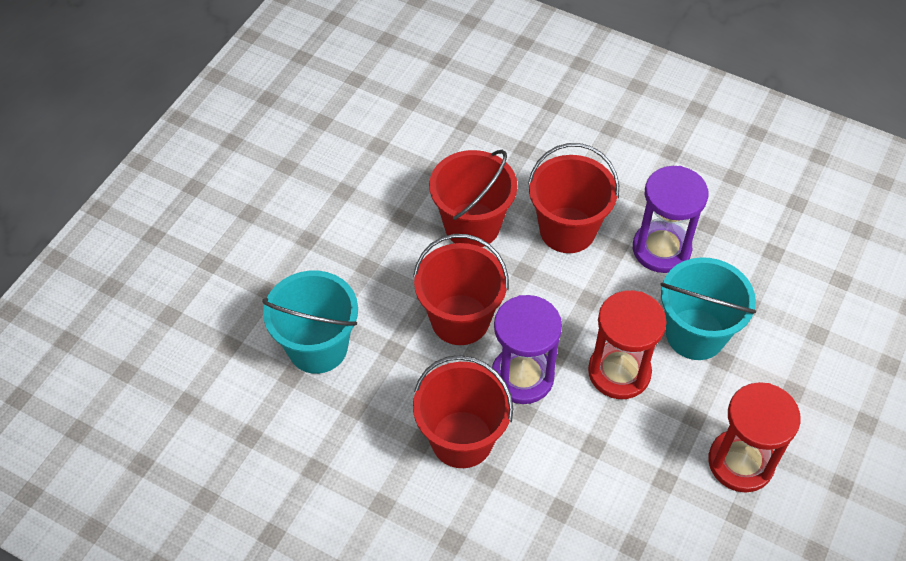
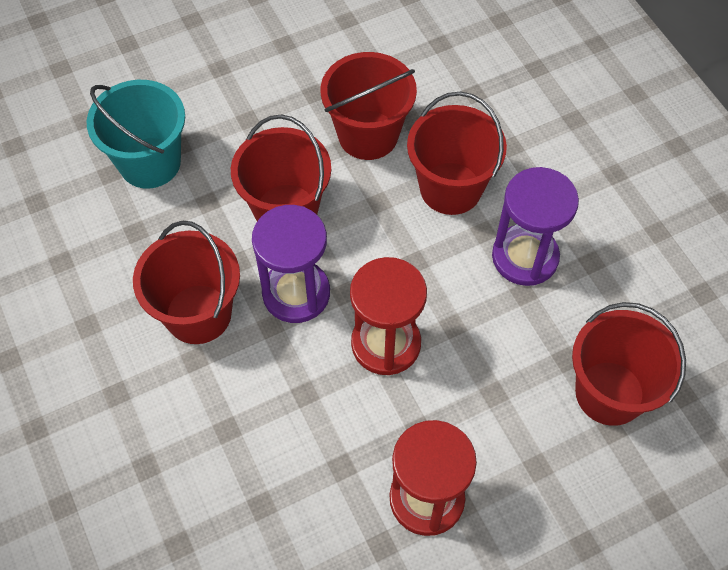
camera: 35 degrees right, 5 degrees up
(695, 334) = (488, 354): turquoise bucket -> none
(795, 309) = (609, 393): none -> red bucket

